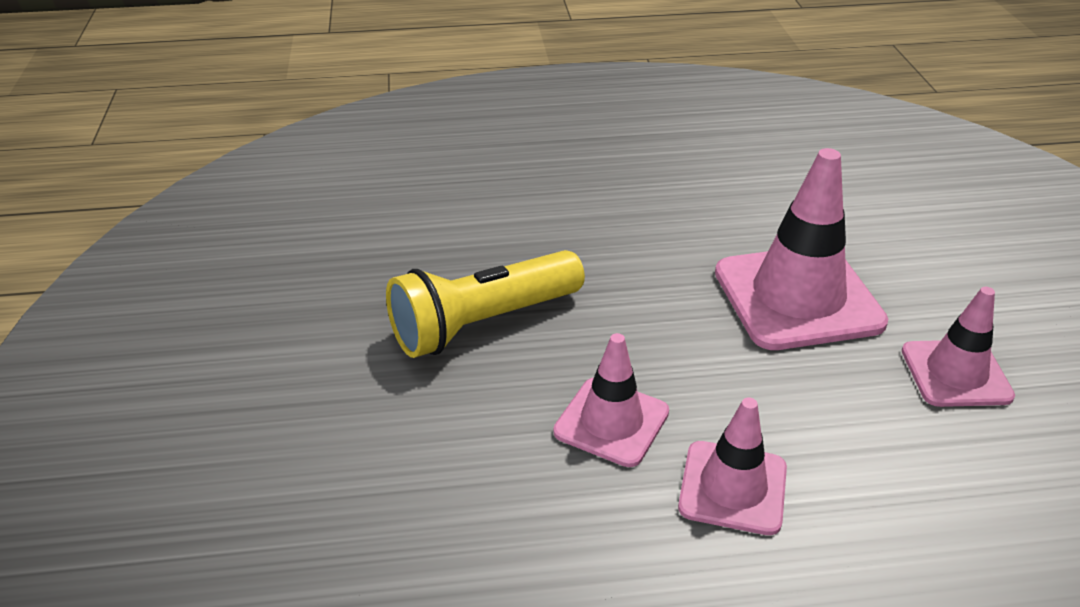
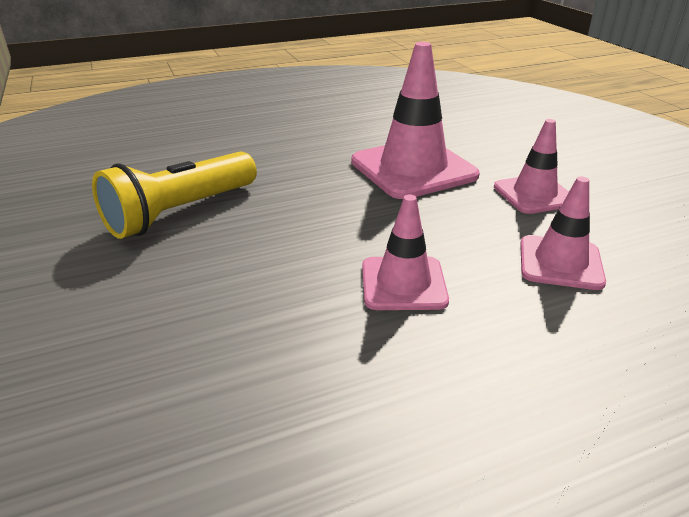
camera: 15 degrees left, 5 degrees down
(611, 422) = (297, 257): pink traffic cone -> pink traffic cone (560, 263)

